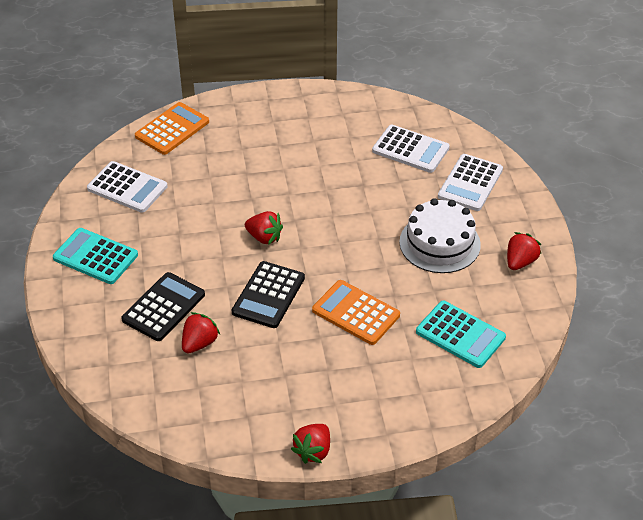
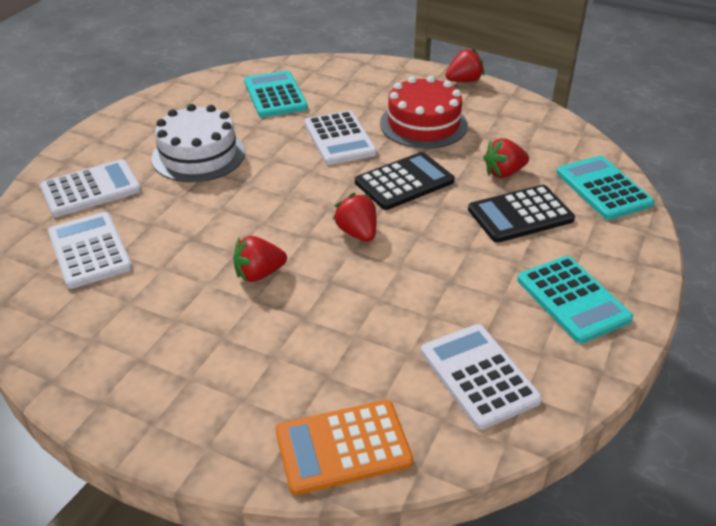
camera: 145 degrees left, 5 degrees down
(112, 366) = (603, 188): none -> turquoise calculator
(303, 366) = (423, 124): none -> red cake
(355, 313) = (339, 138): orange calculator -> white calculator
(520, 262) = (157, 116): red strawberry -> red strawberry (259, 274)

